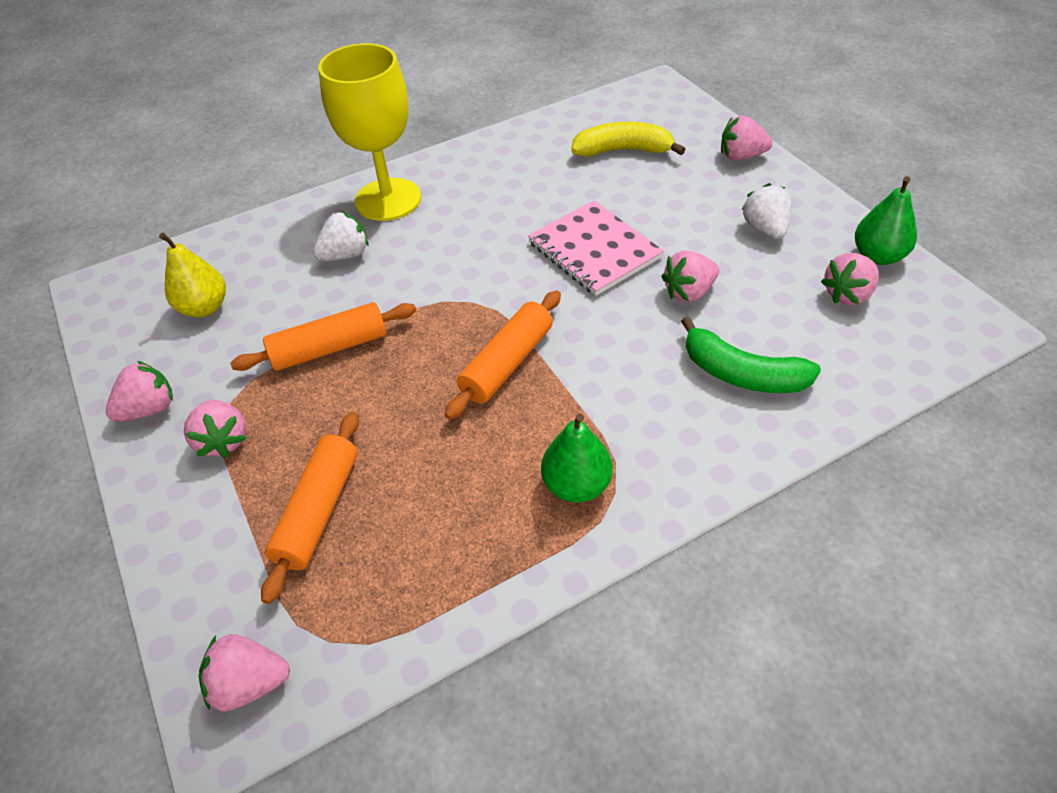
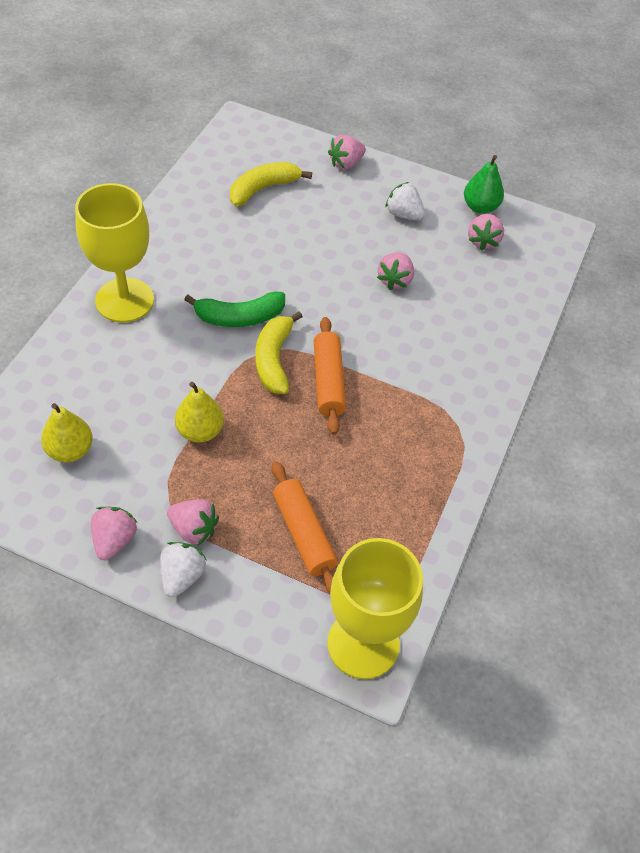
camera: 45 degrees left, 5 degrees up
(250, 683) = (363, 644): pink strawberry -> yellow goblet
(330, 348) = (200, 431): orange rolling pin -> yellow pear
(345, 255) = (138, 358): white strawberry -> white strawberry (182, 576)
(472, 314) = (274, 359): none -> yellow banana
(576, 485) = (435, 434): green pear -> none
(594, 250) = (312, 276): pink notebook -> none
(742, 374) = (466, 320): green banana -> green banana (239, 317)

